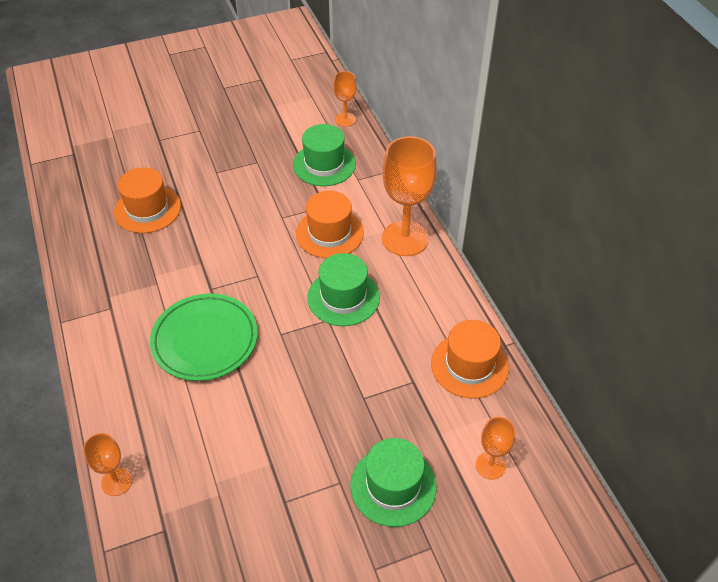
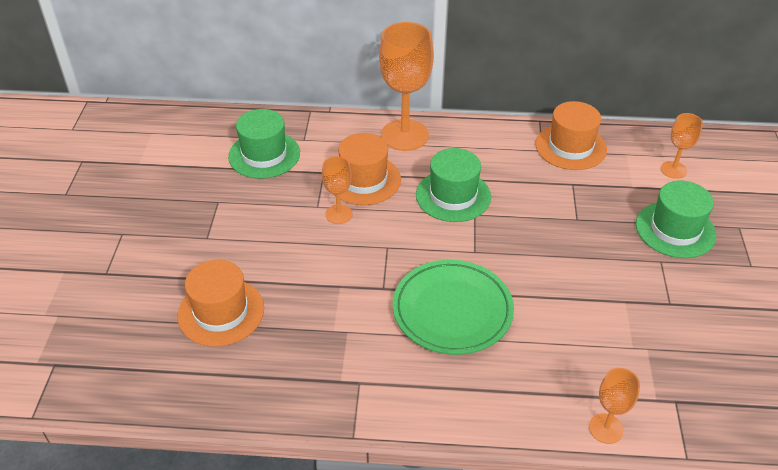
camera: 65 degrees left, 5 degrees down
(345, 119) = (210, 121): orange goblet -> orange goblet (339, 214)

